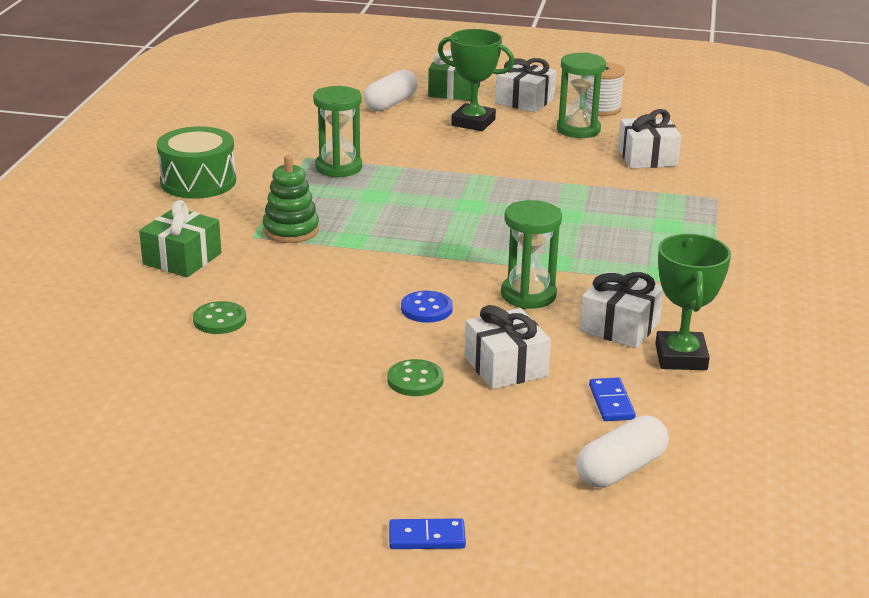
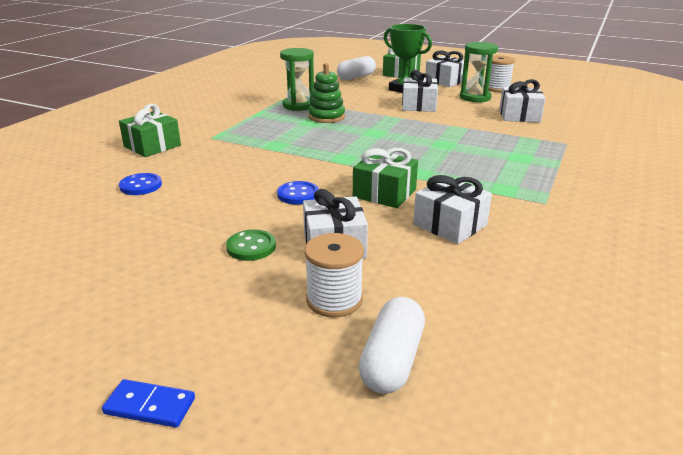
camera: 15 degrees right, 0 degrees up
(198, 182) = (203, 106): green drum -> none
(219, 320) = (141, 186): green button -> blue button
(291, 230) = (239, 136): green stacking toy -> green stacking toy (326, 117)
(507, 152) = (418, 105): none -> white gift
(528, 295) = (384, 193): green hourglass -> green gift
(538, 423) = (334, 300): none -> white spool
(611, 402) = (413, 289): blue domino -> none
(621, 469) = (392, 360): white capsule -> white capsule turned 45 degrees counterclockwise
(681, 357) = (496, 256): green trophy -> none

